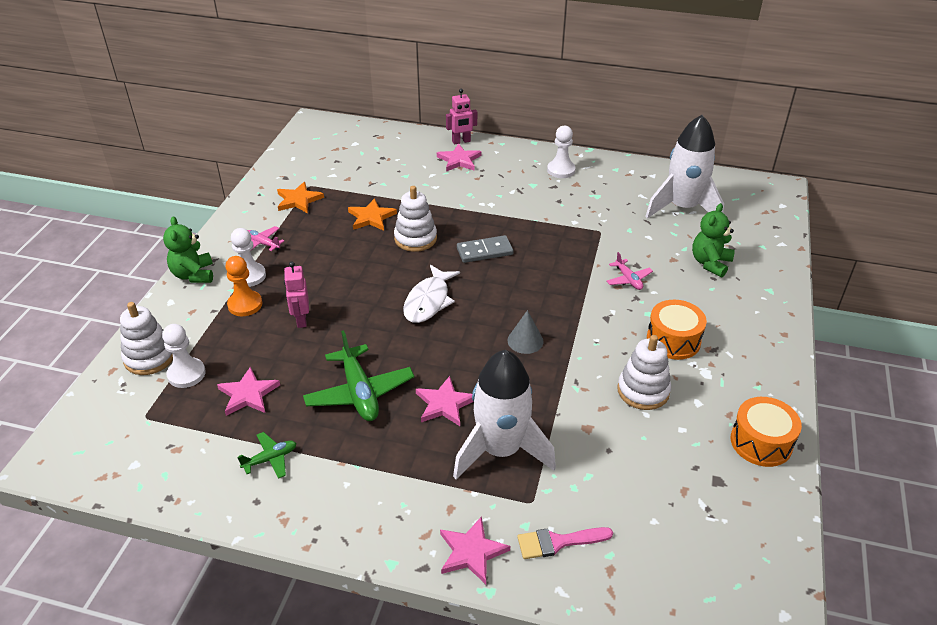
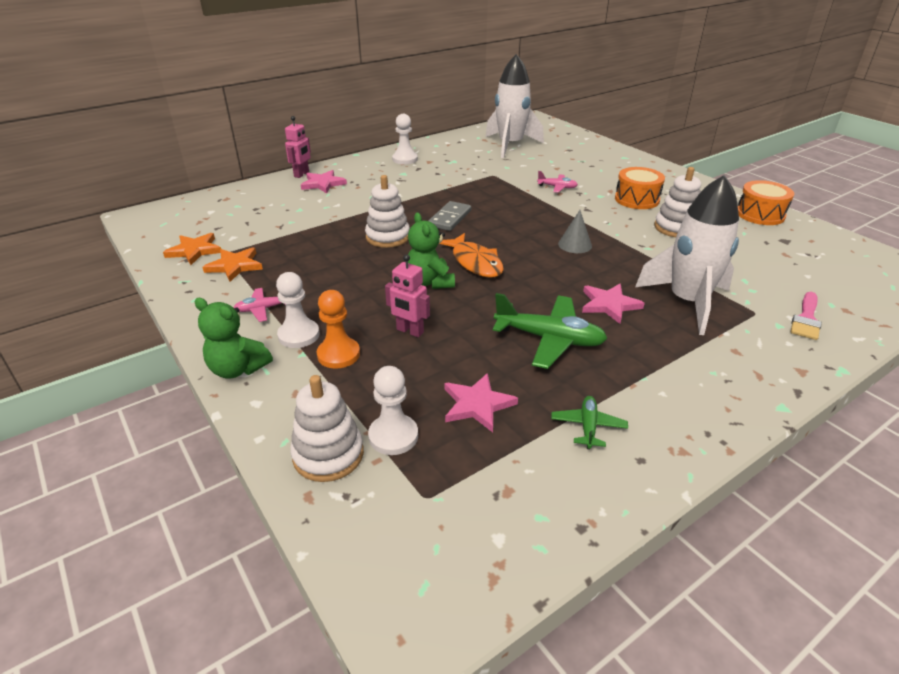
camera: 50 degrees left, 5 degrees down
(371, 217) = (326, 243): orange star -> orange star (195, 250)
(428, 301) = (475, 262): white fish -> orange fish
(471, 552) = (794, 360): pink star -> none
(710, 263) = (576, 160): green teddy bear -> green teddy bear (430, 282)

